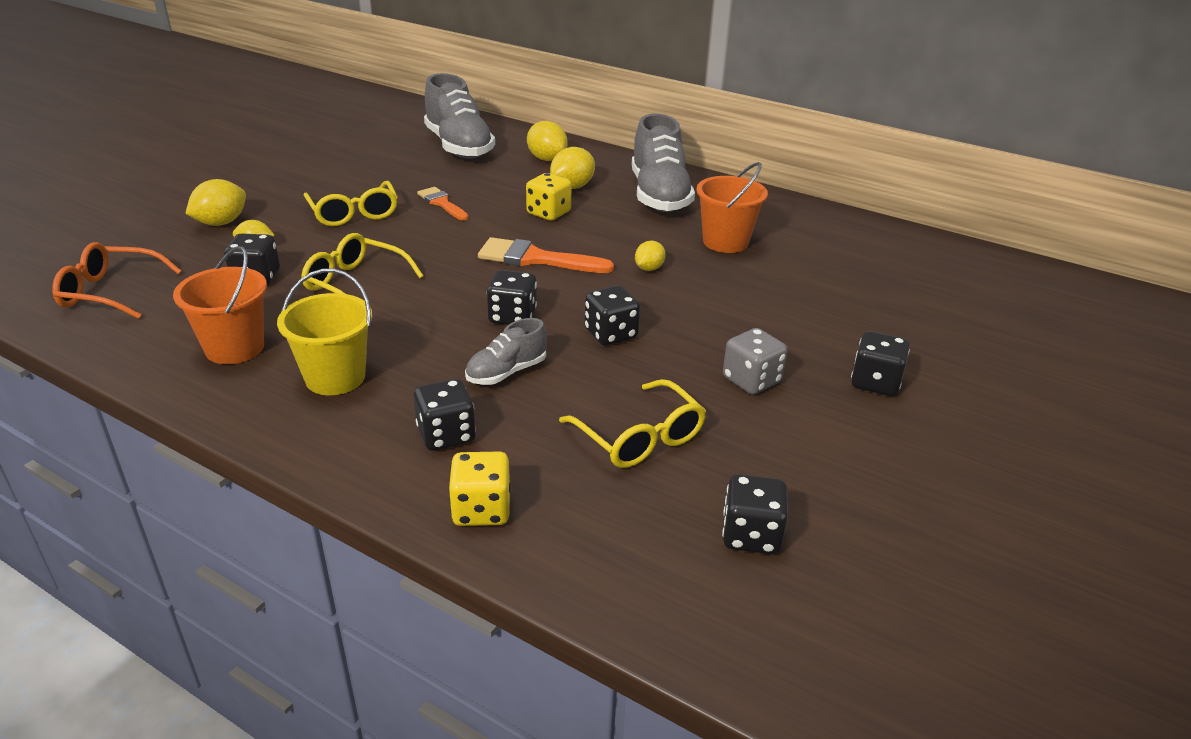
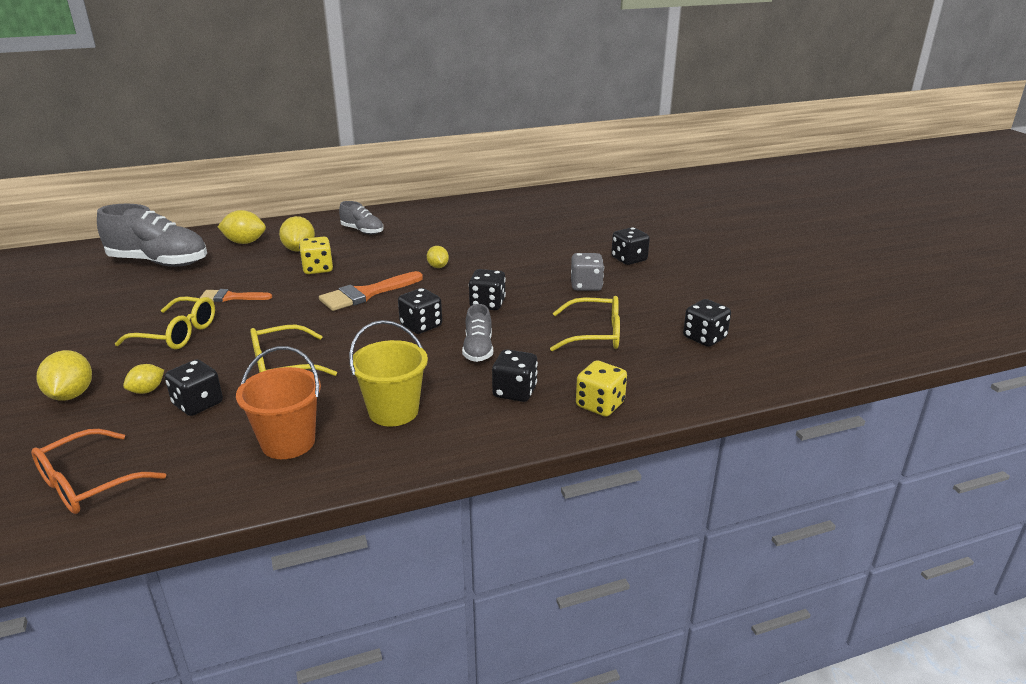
camera: 50 degrees left, 5 degrees down
(659, 195) = (362, 231): grey shoe -> grey shoe, size x0.52
(725, 242) = (447, 236): orange bucket -> none

